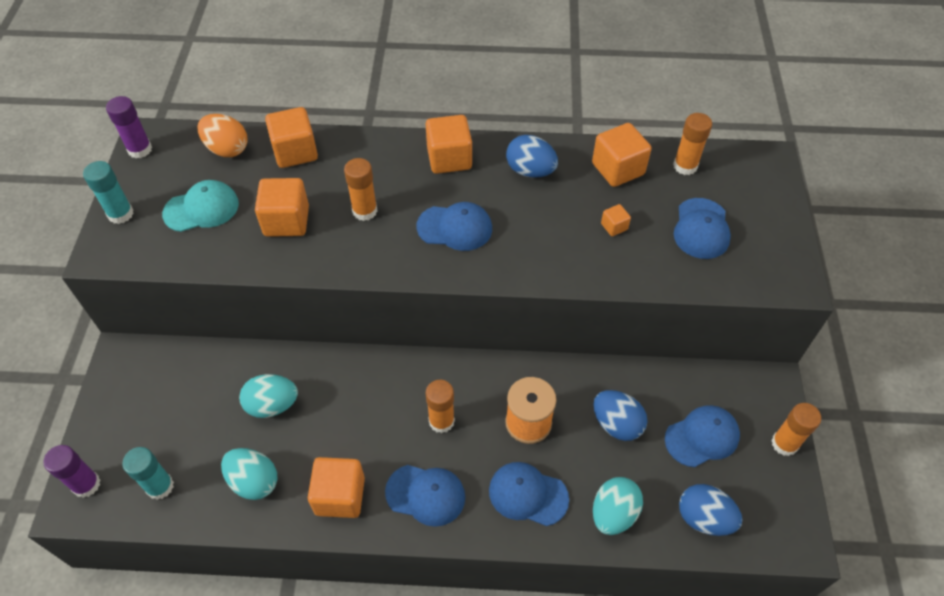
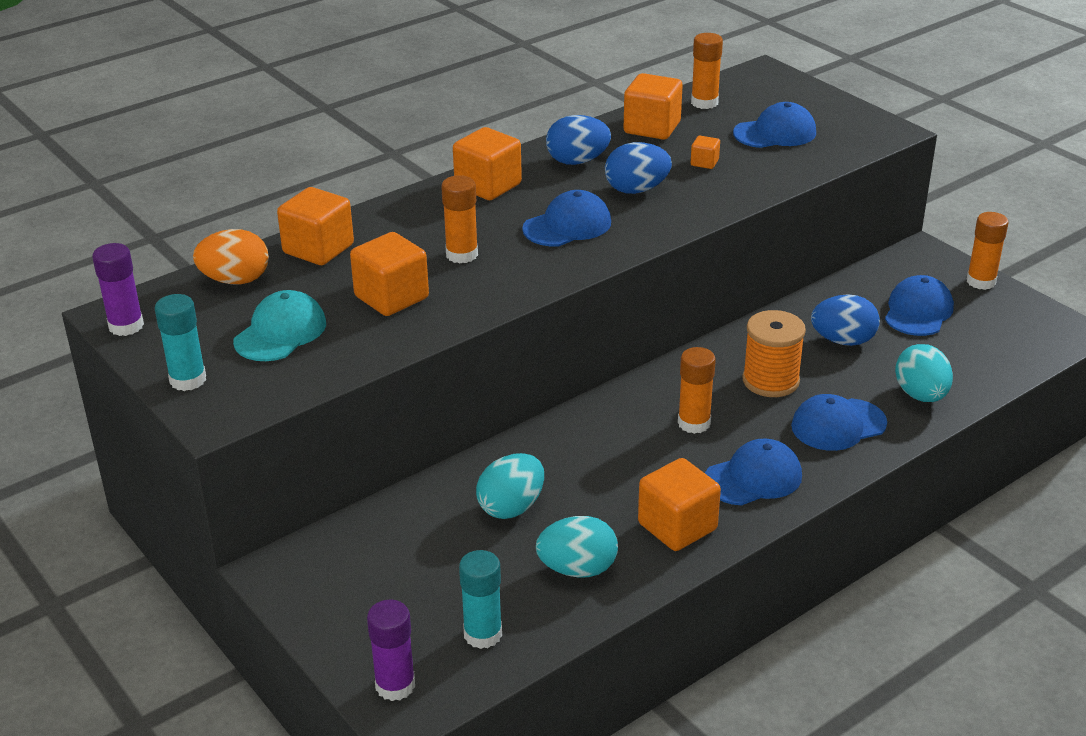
camera: 40 degrees left, 20 degrees down
(701, 229) = (775, 133): blue cap -> blue cap turned 75 degrees counterclockwise
(704, 518) = (988, 357): blue egg -> blue egg (636, 190)

